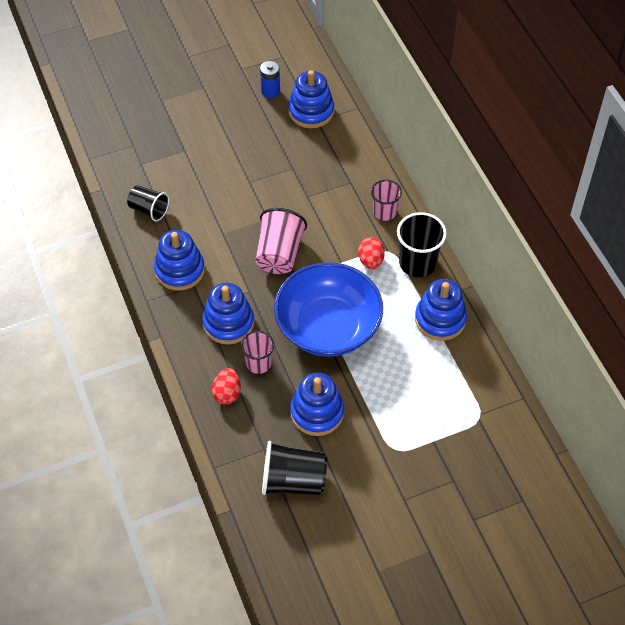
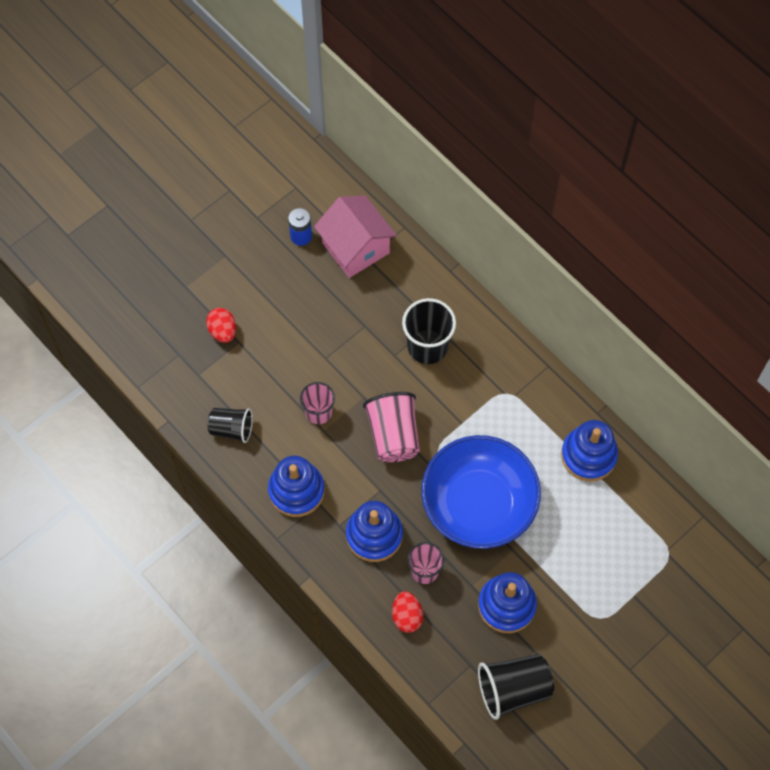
camera: 20 degrees left, 10 degrees up
(311, 111) = (356, 248): blue stacking toy -> pink house
(370, 261) = (492, 411): red egg -> red egg (223, 331)
(384, 212) = (483, 347): pink cup -> pink cup (318, 412)
(417, 263) = (541, 397): black cup -> black cup (427, 346)

